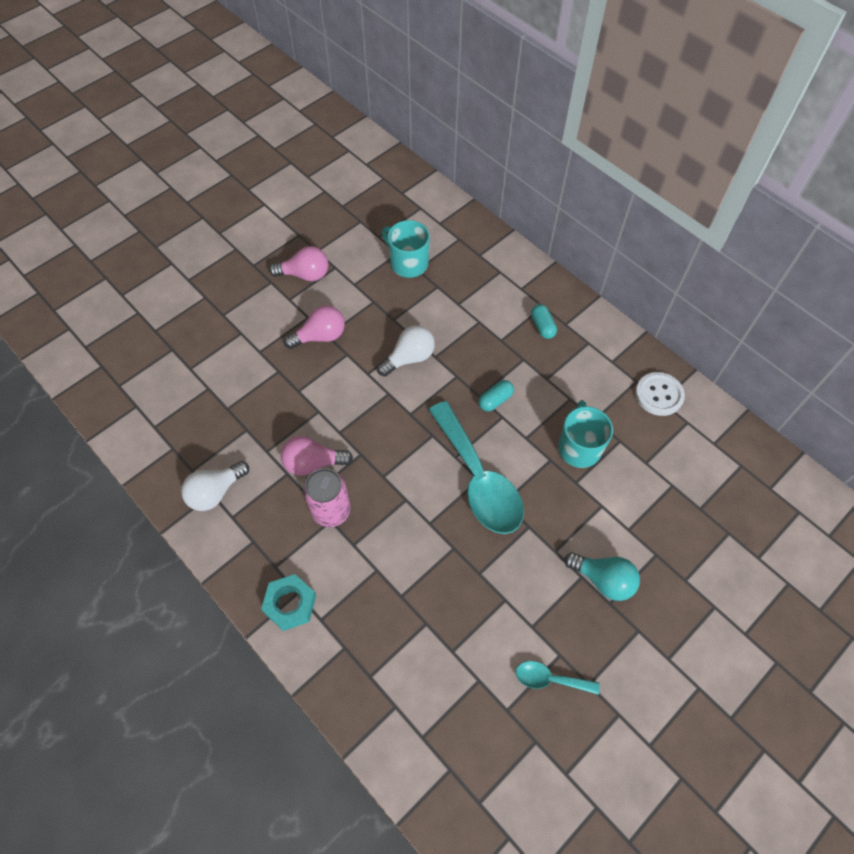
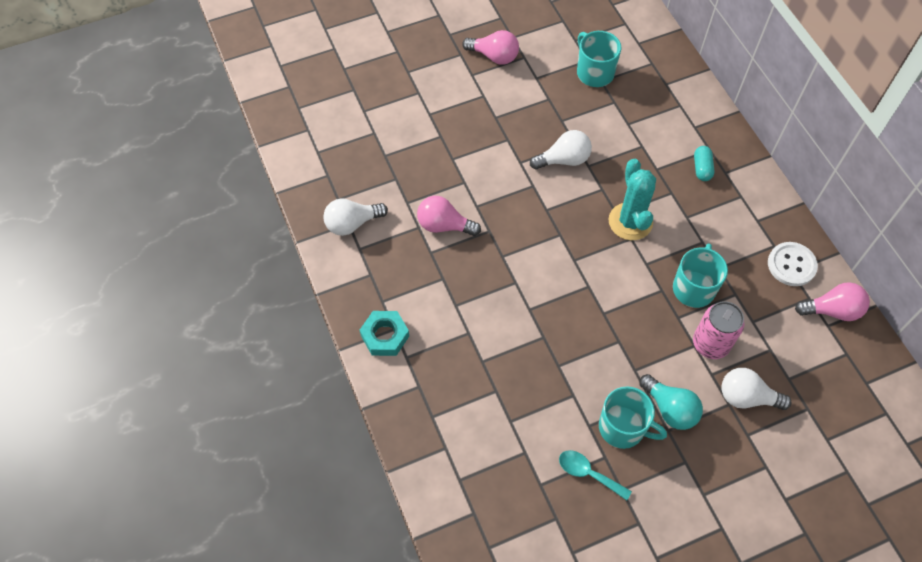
camera: 20 degrees right, 0 degrees up
(320, 336) = (489, 116): pink light bulb -> pink light bulb (832, 310)
(331, 510) = (446, 270): pink can -> pink can (710, 344)
(478, 479) = (588, 286): turquoise spoon -> none
(495, 400) = (630, 221): turquoise capsule -> turquoise cactus
(566, 616) = (623, 428): none -> turquoise mug
(669, 541) = (746, 397): none -> white light bulb

